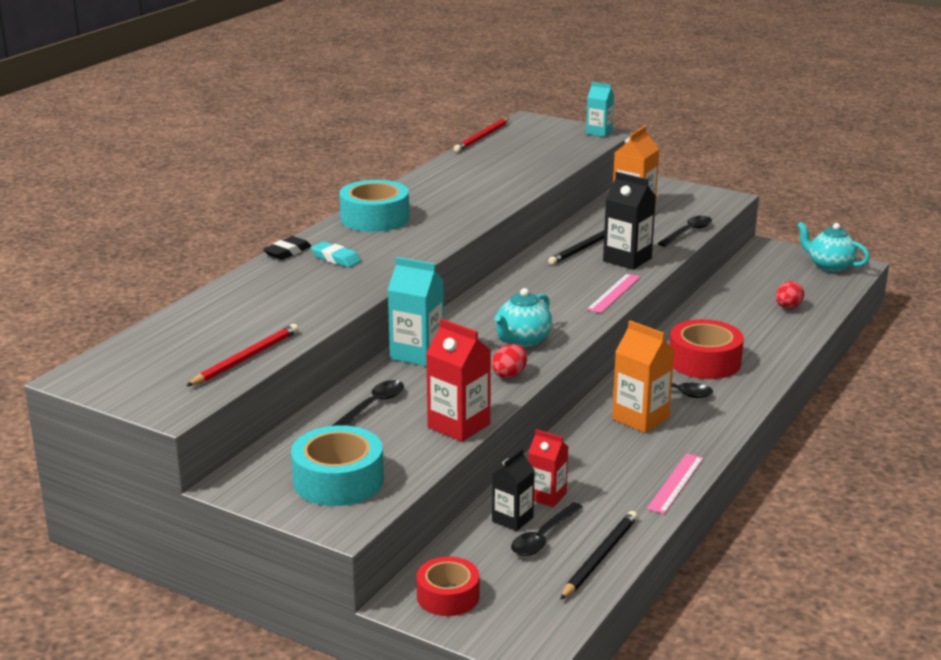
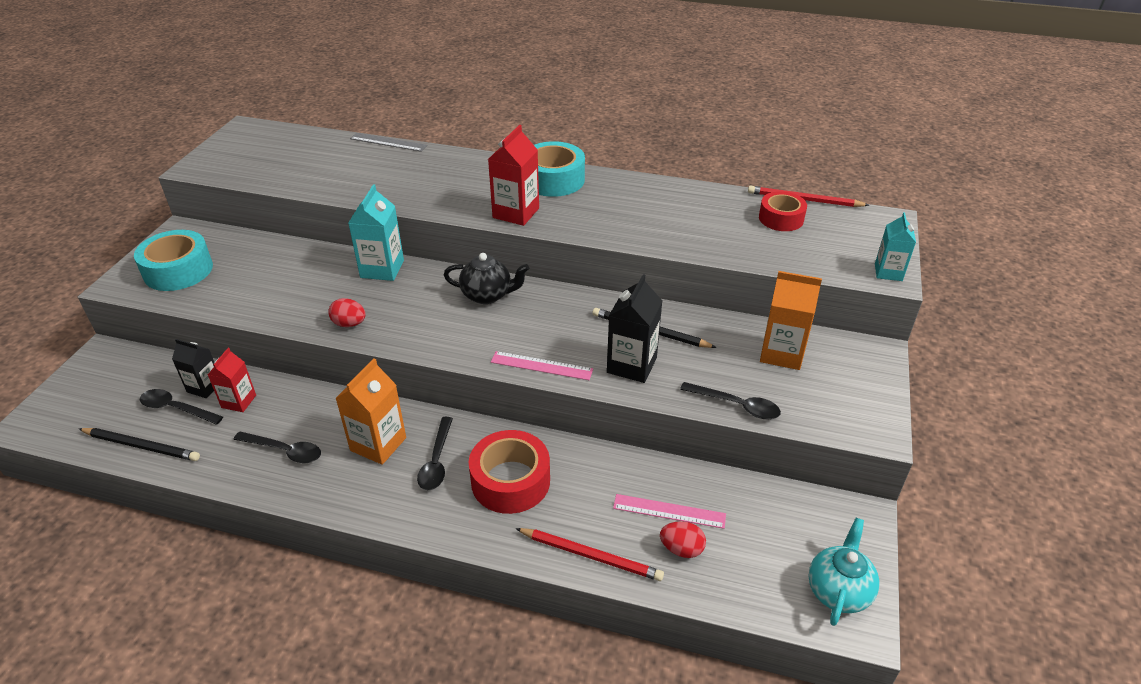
camera: 75 degrees right, 15 degrees up
(214, 289) = (388, 142): none -> grey ruler
(245, 359) = (270, 177): red pencil -> red pencil (590, 555)
(287, 252) = (465, 156): black eraser -> none
(336, 259) = (458, 178): turquoise eraser -> none
(372, 406) = (290, 264): black spoon -> black spoon (284, 451)
(448, 596) = (104, 371): red tape -> red tape (781, 218)
(458, 426) = (257, 311): red carton -> red carton (516, 213)
(496, 306) = (487, 295): none -> black teapot
(522, 341) = (418, 321): turquoise teapot -> none
(676, 483) = (258, 483): pink ruler -> pink ruler (669, 511)

